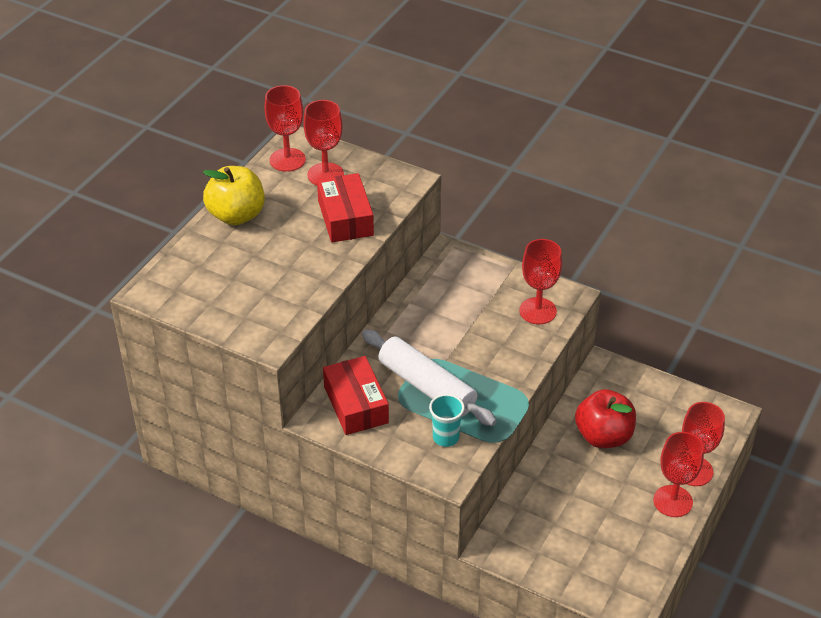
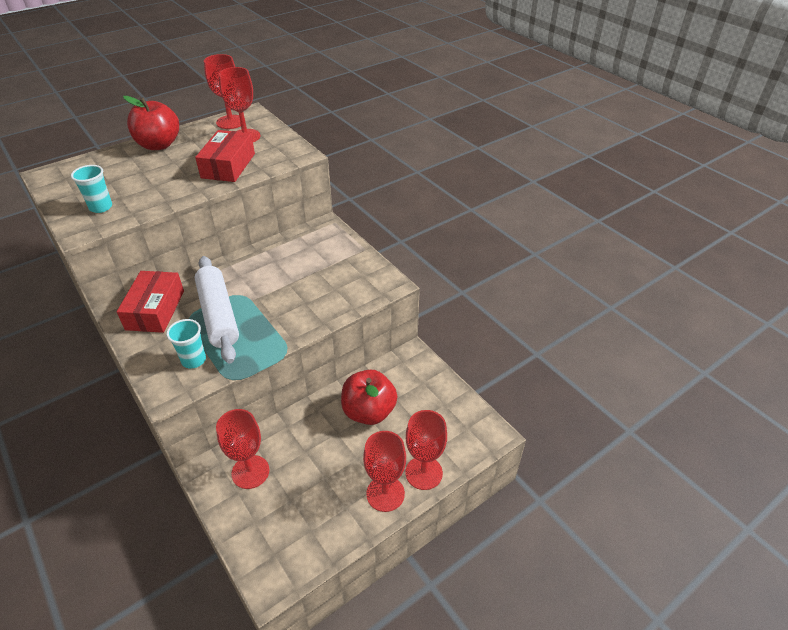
camera: 25 degrees right, 0 degrees up
(236, 215) = (159, 145): yellow apple -> red apple
(260, 310) = (101, 207): none -> turquoise cup
(538, 311) = (355, 287): red goblet -> red goblet (250, 472)

